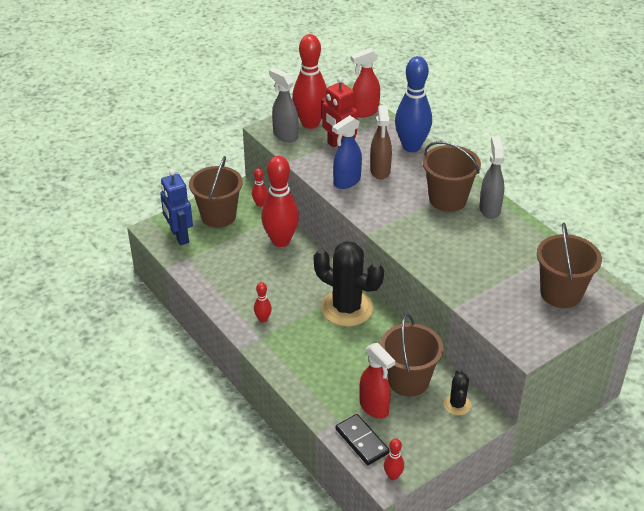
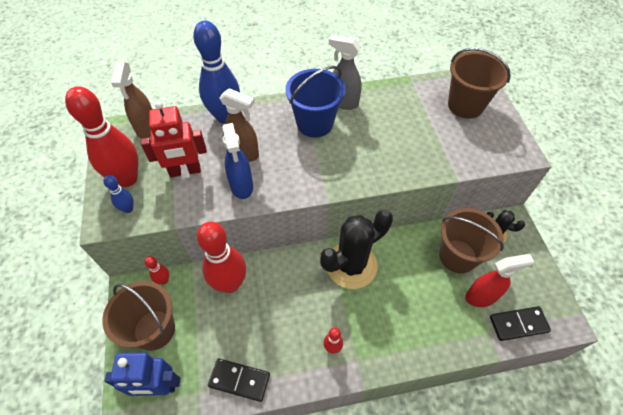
camera: 65 degrees left, 15 degrees up
(206, 275) = (239, 380): none -> black domino
(285, 135) = (128, 209): grey spray bottle -> blue bowling pin
(364, 112) = (147, 128): red spray bottle -> brown spray bottle
(393, 476) = (563, 316): red bowling pin -> none
(447, 199) = (315, 123): brown bucket -> blue bucket

